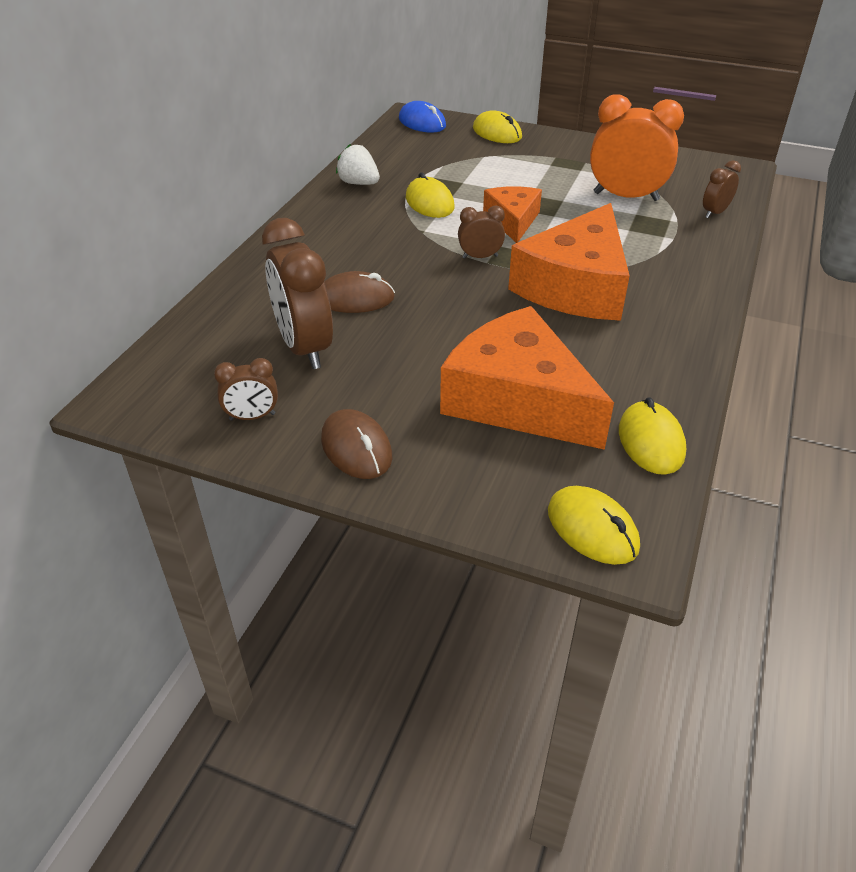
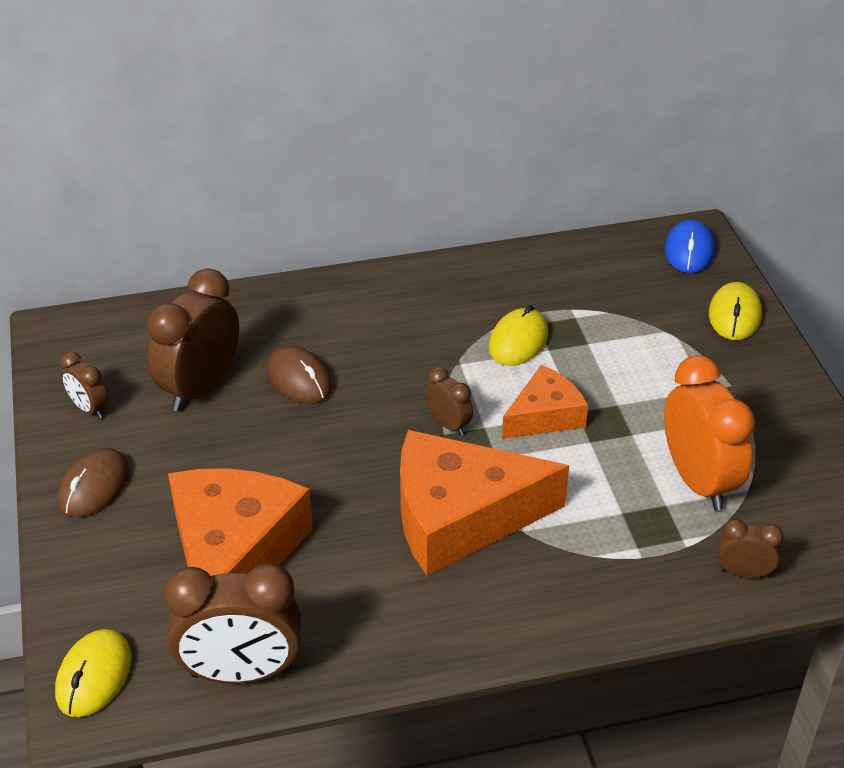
camera: 55 degrees right, 0 degrees up
(359, 183) = (504, 276): white strawberry -> none
(651, 441) = (241, 672): yellow mouse -> brown clock

